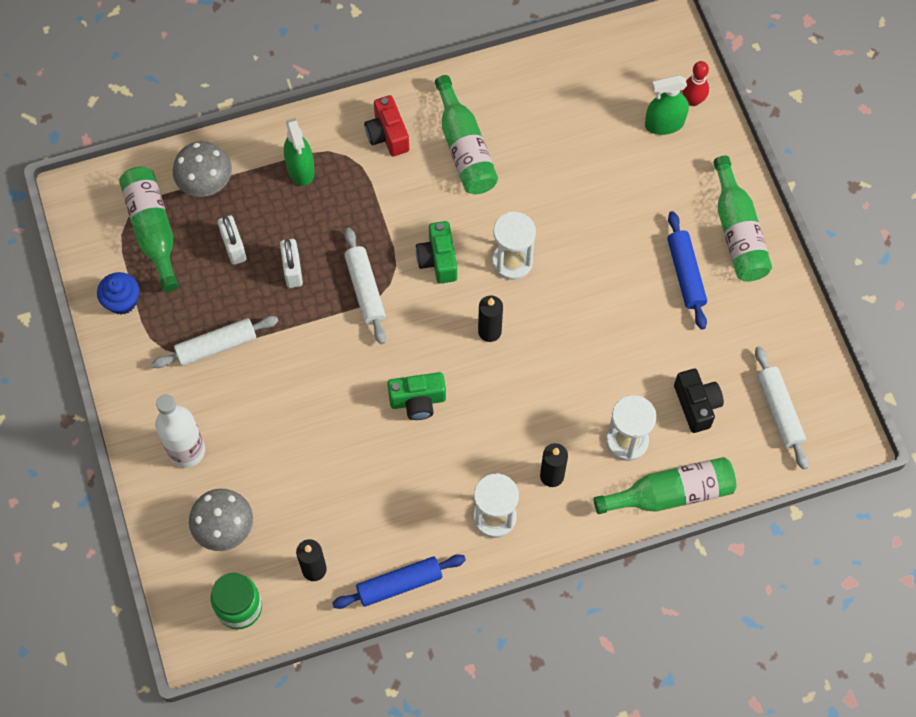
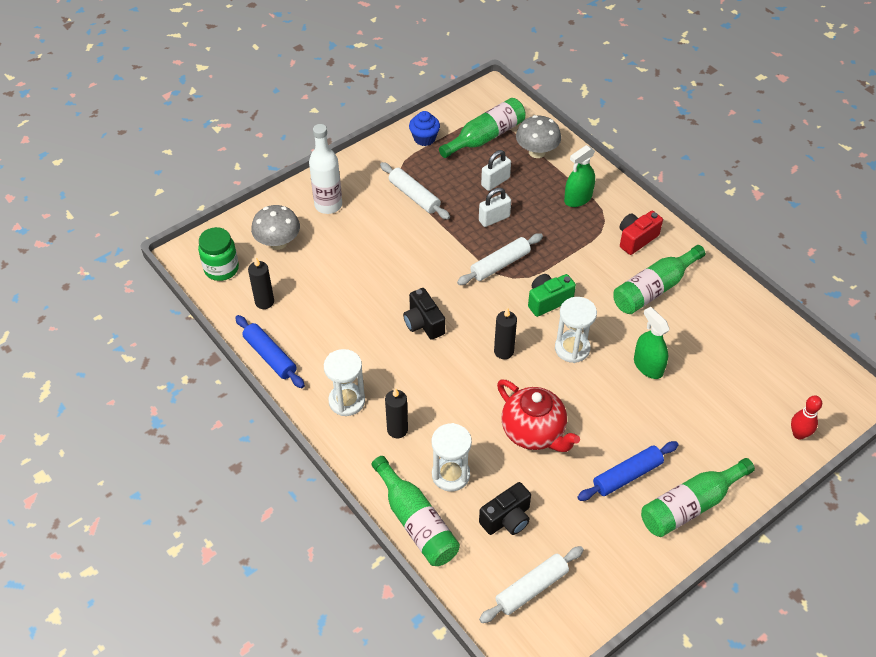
camera: 70 degrees right, 15 degrees down
(418, 401) = (423, 323): green camera -> black camera
(604, 341) = (534, 432): none -> red teapot
(664, 124) = (762, 419): green spray bottle -> green spray bottle (648, 366)

